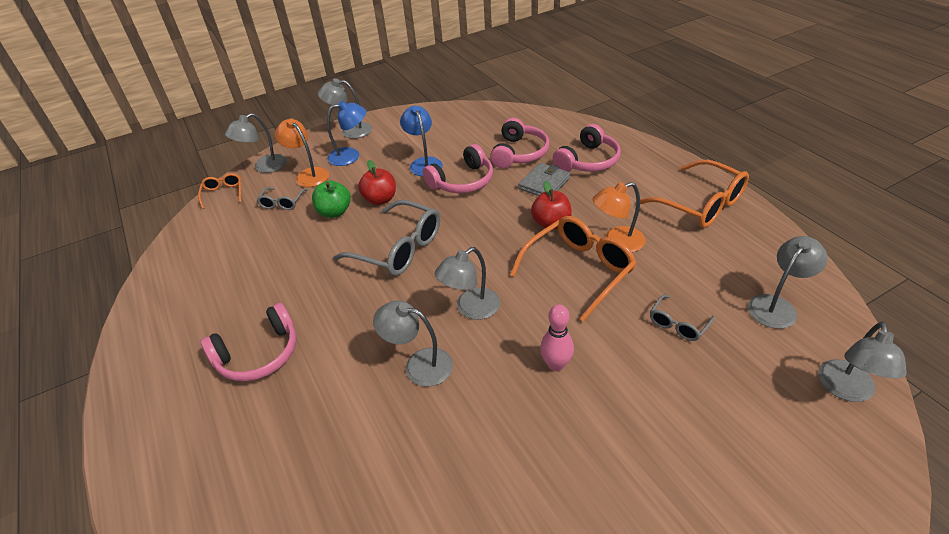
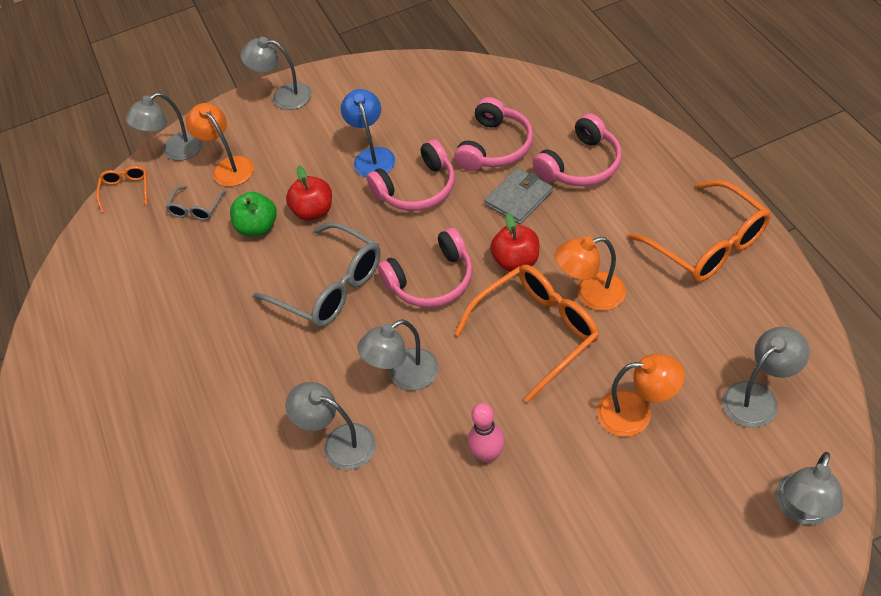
camera: 10 degrees right, 10 degrees up
(259, 354) = (168, 417): pink headphones -> pink headphones (431, 280)
(351, 156) = (282, 139): blue lamp -> none
(678, 324) = (636, 413): grey glasses -> orange lamp

